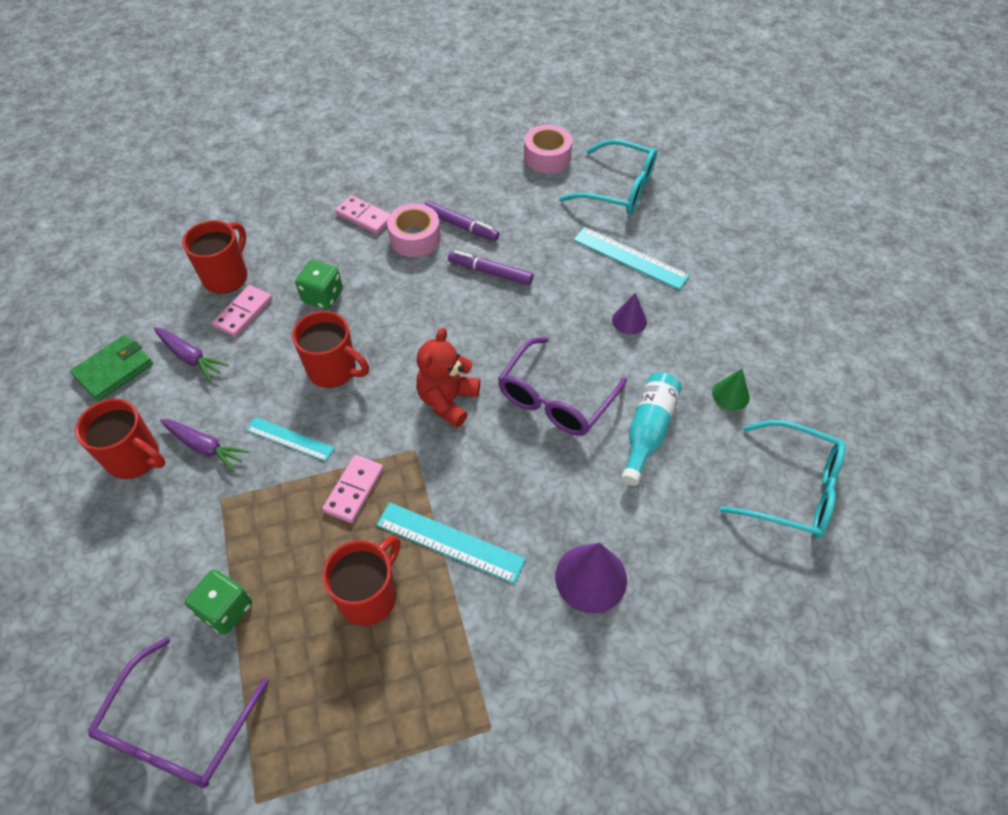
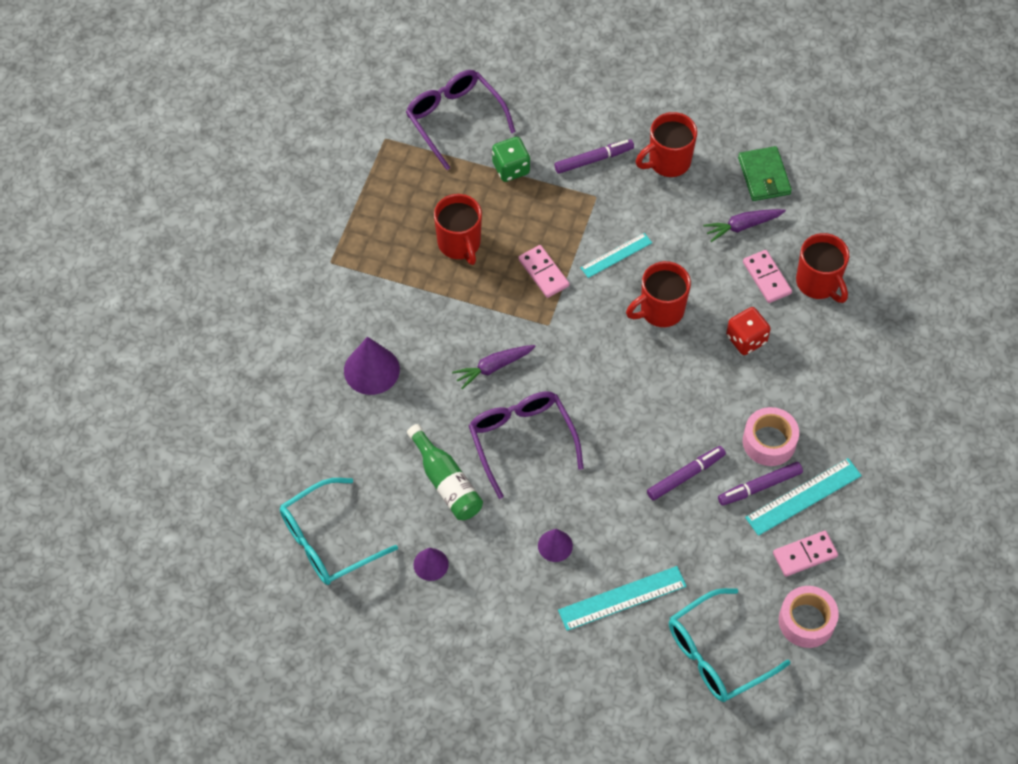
camera: 125 degrees right, 5 degrees up
(167, 530) = (593, 159): none -> purple marker
(205, 447) = (647, 204): purple carrot -> purple carrot (493, 367)
(322, 296) = (746, 339): green dice -> red dice
(364, 217) = (825, 416): pink domino -> pink domino (804, 554)
(448, 400) = (575, 368): red teddy bear -> none
(450, 542) = (460, 306): turquoise ruler -> turquoise ruler (803, 496)
(648, 431) = (446, 482): turquoise bottle -> green bottle
(730, 395) = (431, 564): green cone -> purple cone

